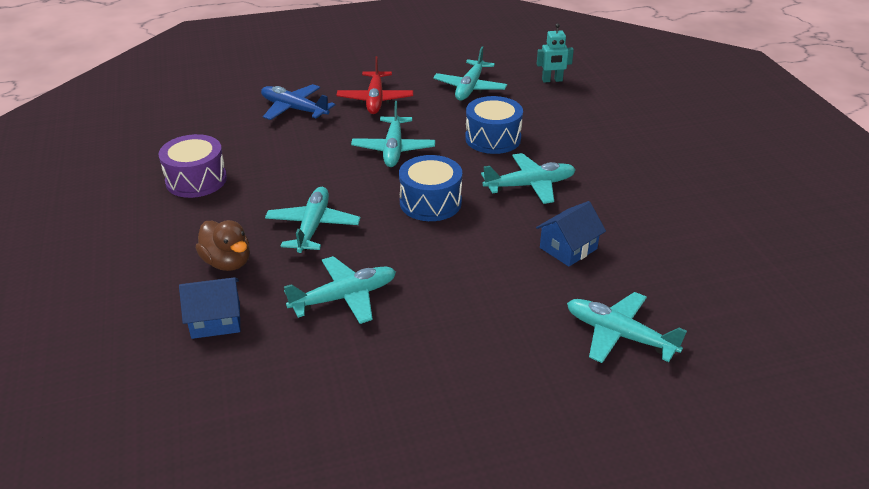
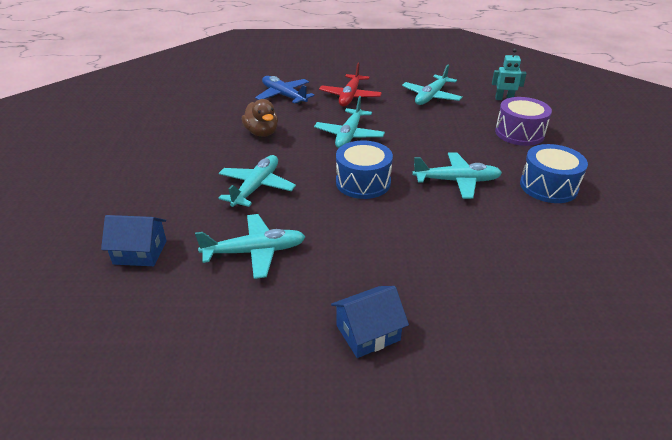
camera: 15 degrees right, 0 degrees up
(196, 180) = (184, 137): purple drum -> purple drum (519, 133)
(227, 262) = (174, 205): brown duck -> brown duck (262, 133)
(493, 138) = (436, 138): blue drum -> blue drum (548, 186)
(568, 248) = (475, 243): blue house -> blue house (368, 333)
(619, 335) = (502, 339): turquoise plane -> none

